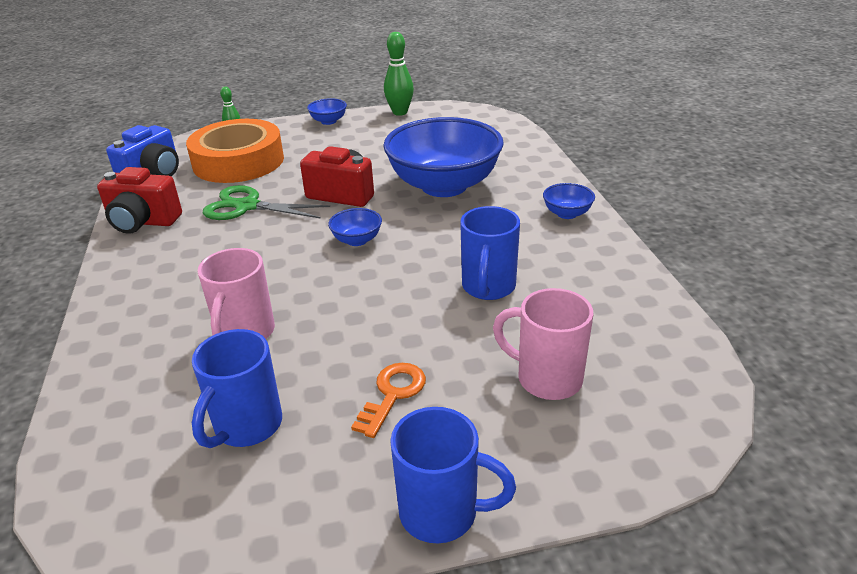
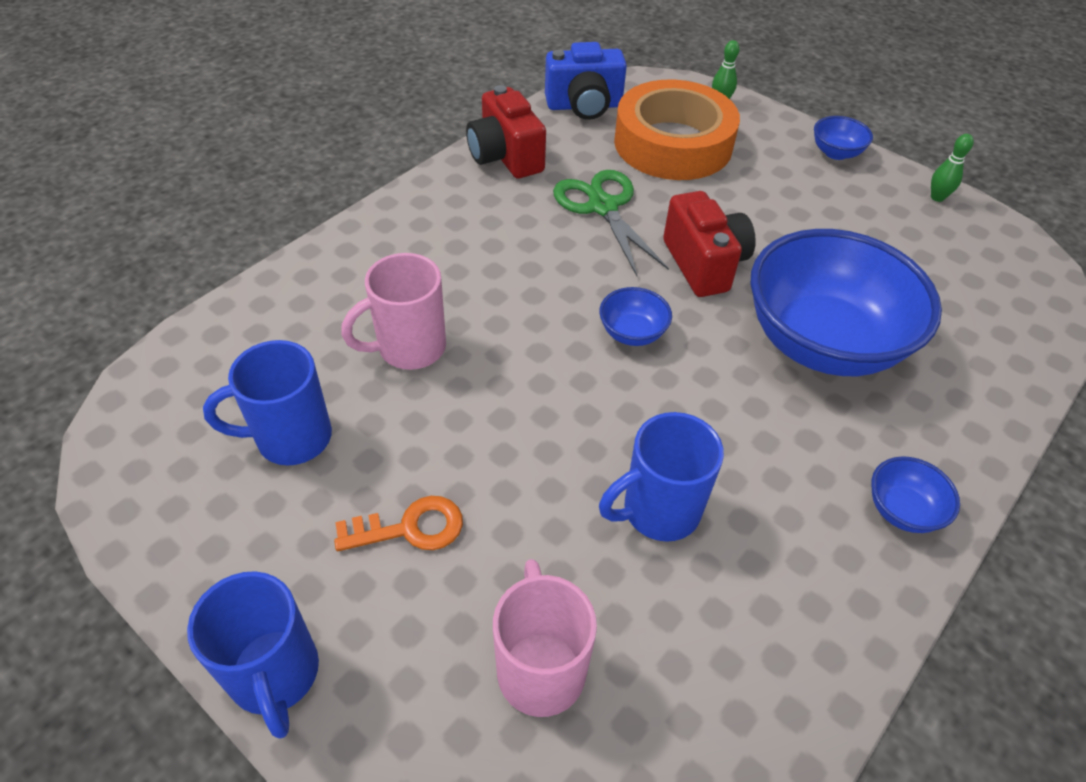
camera: 50 degrees right, 15 degrees up
(400, 112) = (937, 197): green bowling pin -> green bowling pin, size x0.58

